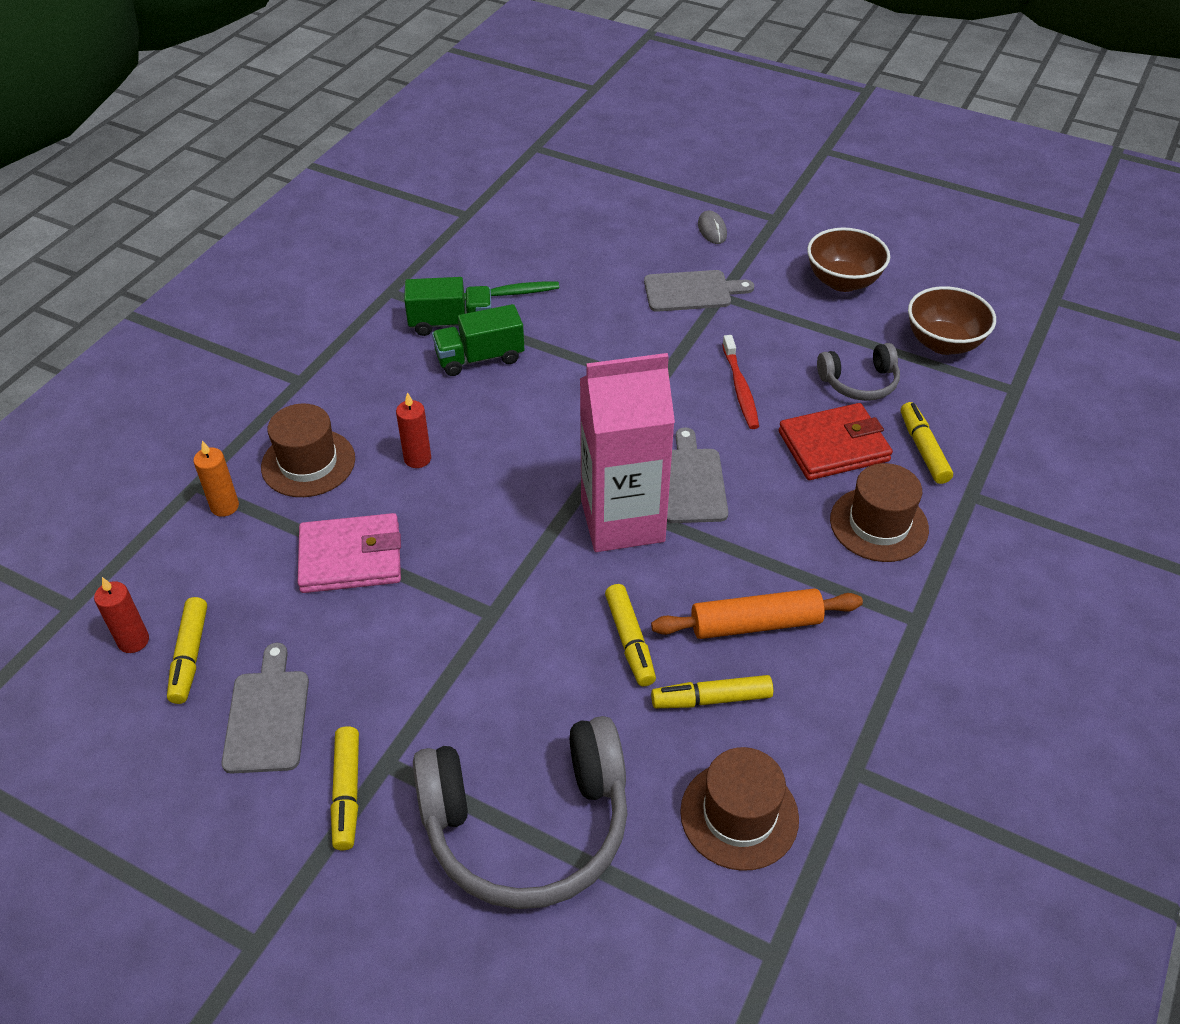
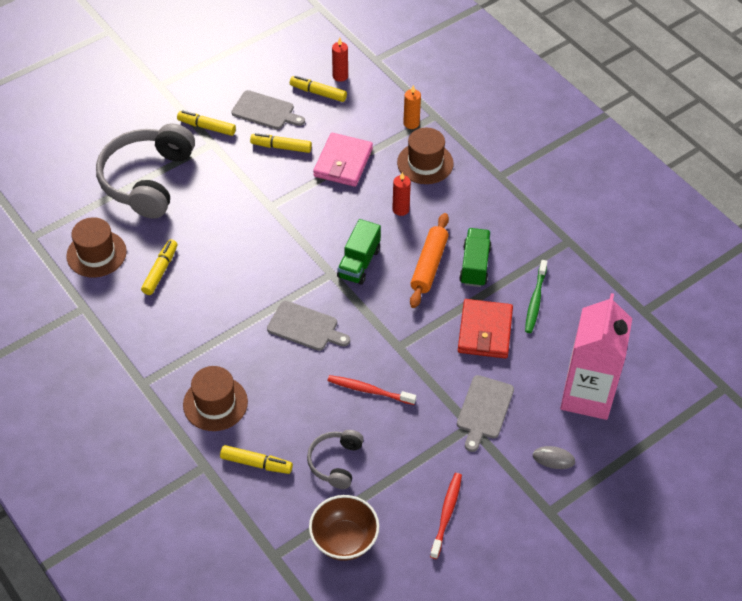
camera: 115 degrees right, 5 degrees up
(451, 323) = (518, 262): green truck -> green truck (359, 263)
(622, 520) = (296, 283): pink carton -> pink carton (587, 395)
(630, 641) = (216, 253): yellow marker -> yellow marker (281, 147)
(755, 624) = (190, 310): orange rolling pin -> orange rolling pin (429, 265)
(833, 446) = (289, 415): red wallet -> red wallet (485, 331)
(842, 281) = (446, 514): brown bowl -> red toothbrush

